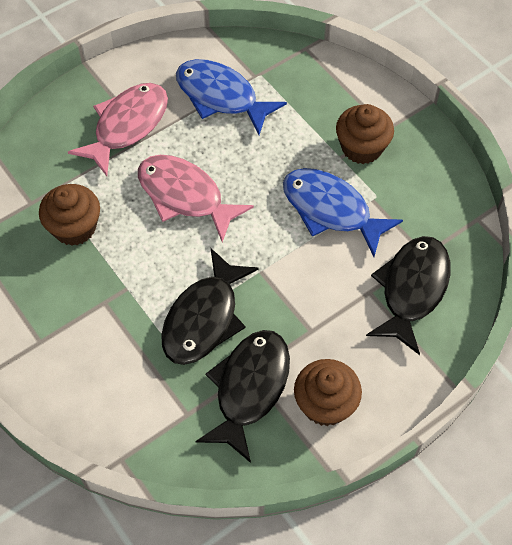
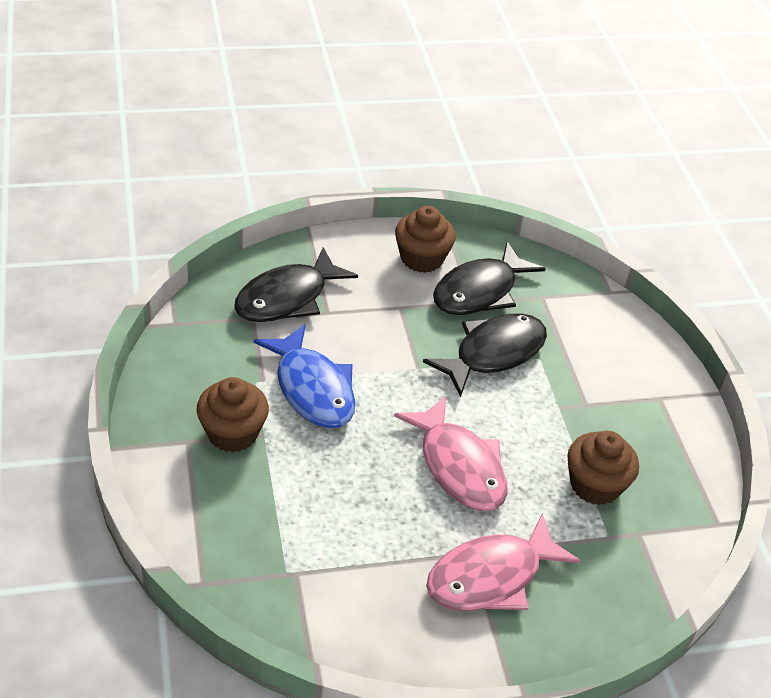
camera: 160 degrees left, 15 degrees down
(221, 97) = (354, 563): blue fish -> none

